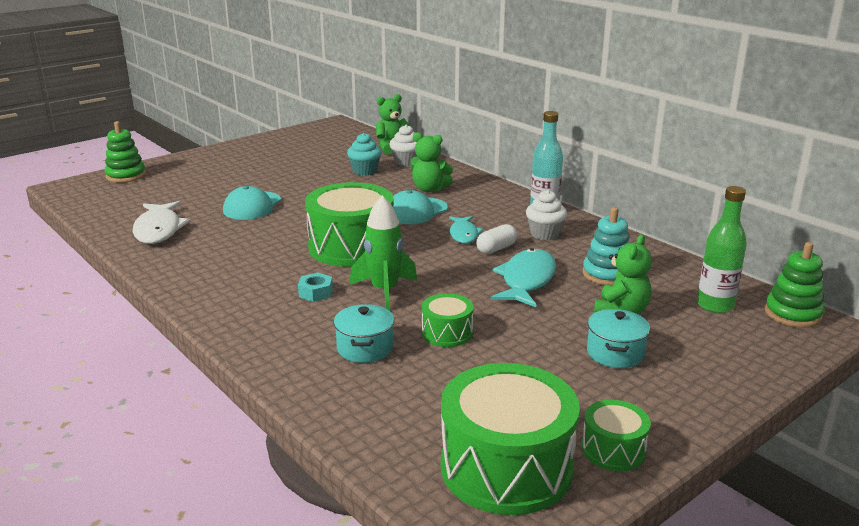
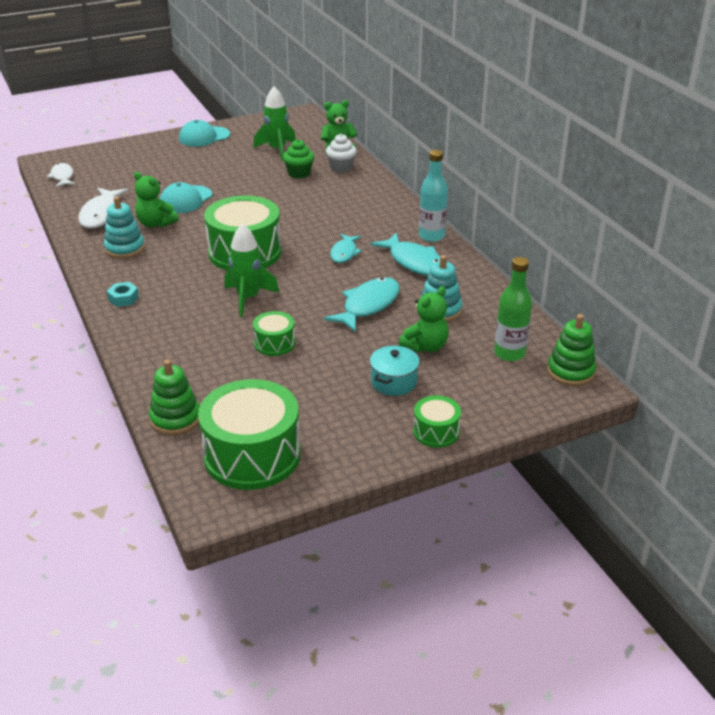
camera: 15 degrees right, 10 degrees up
(92, 200) = (62, 177): none -> white fish
(126, 175) = (98, 154): green stacking toy -> green stacking toy (175, 419)
(204, 259) = (125, 248): none -> turquoise stacking toy
(316, 292) = (194, 292): turquoise nut -> turquoise nut (123, 298)
(328, 154) = (277, 150): none -> green rocket
(365, 171) = (299, 173): turquoise cupcake -> green cupcake
(365, 348) = (206, 346): turquoise pot -> none
(416, 211) = (318, 223): turquoise cap -> turquoise cap (204, 137)
(429, 189) = (344, 200): green teddy bear -> green teddy bear (155, 224)
(496, 249) = (363, 271): white capsule -> none
(545, 234) = (414, 262): white cupcake -> turquoise fish
(613, 450) = (336, 457): green drum -> green drum (436, 432)

